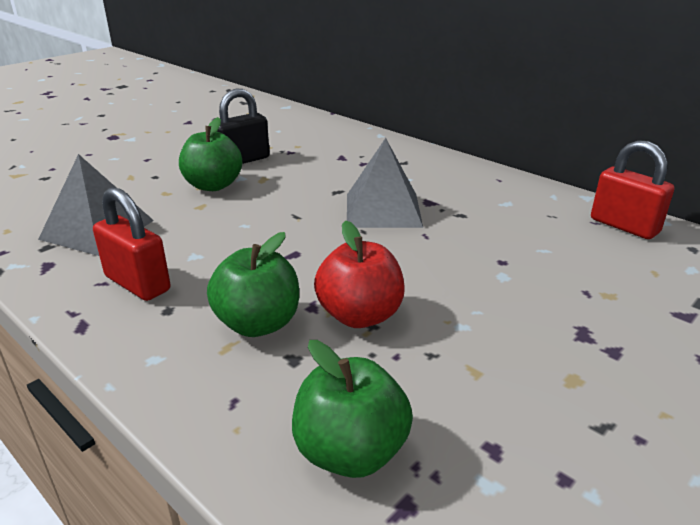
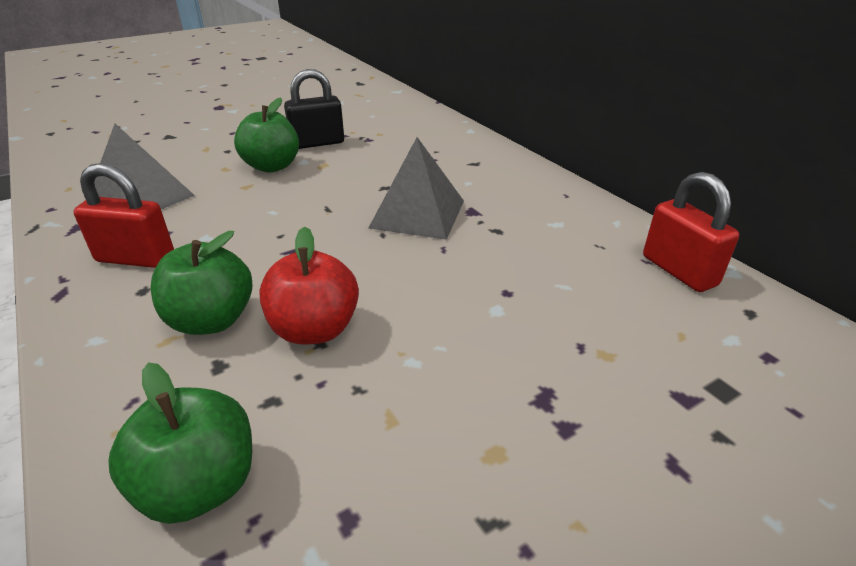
camera: 15 degrees right, 5 degrees up
(137, 283) = (135, 258): red padlock -> red padlock turned 45 degrees counterclockwise

